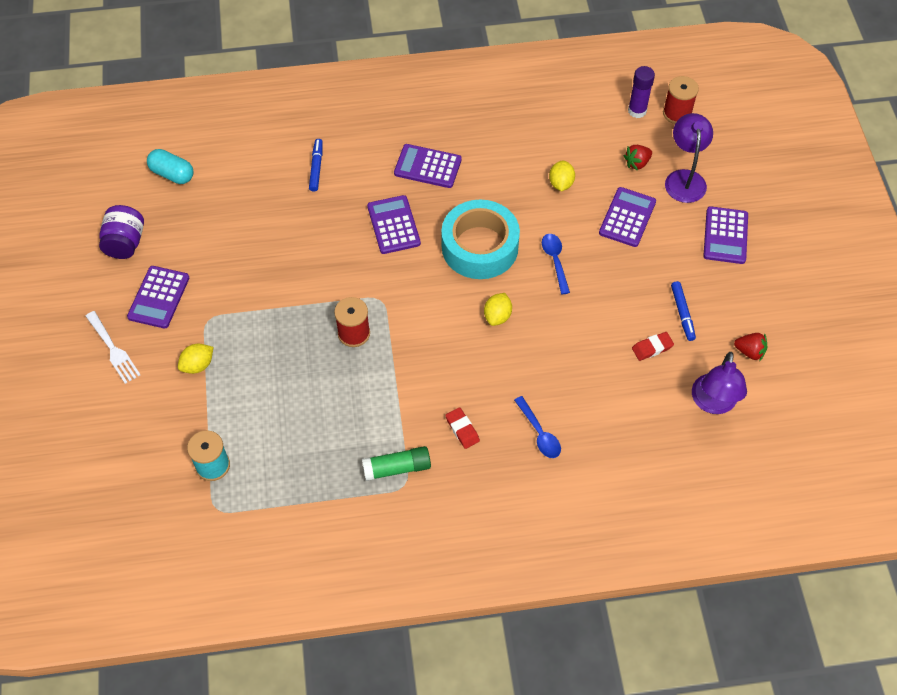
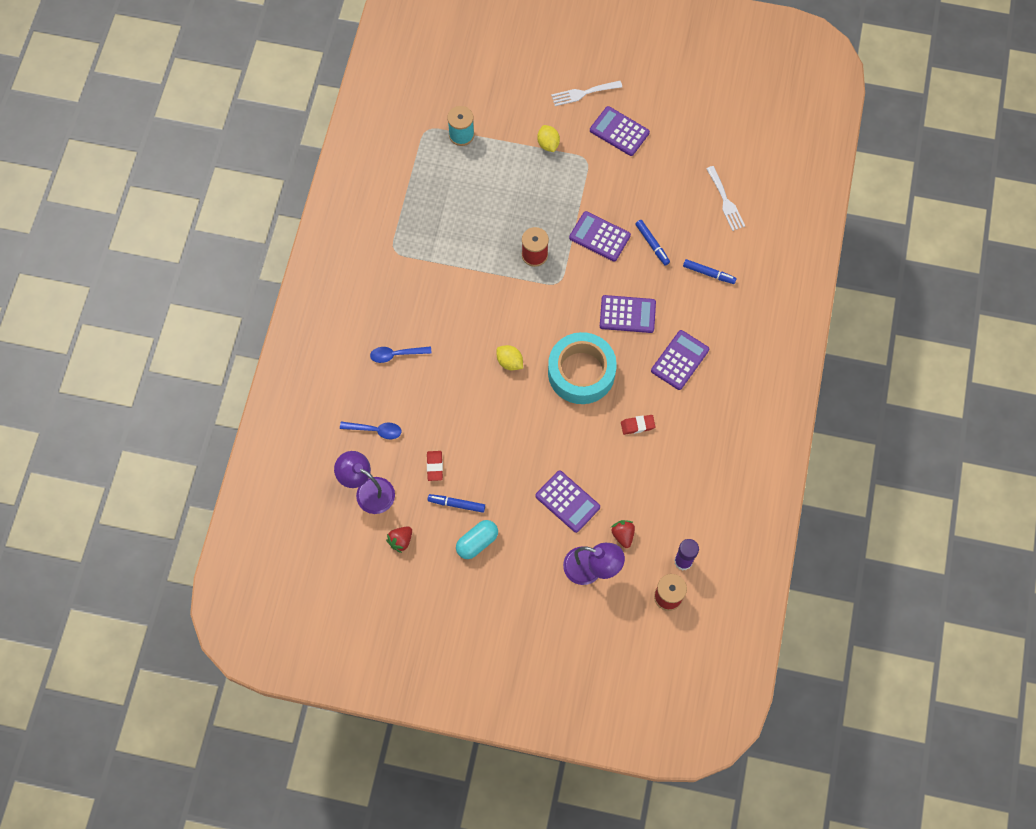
camera: 110 degrees right, 10 degrees up
(125, 243) = (680, 120): purple jar -> none
(172, 174) = (739, 166): turquoise capsule -> turquoise capsule (477, 542)
(221, 175) = (725, 201): none -> white fork
(299, 226) = (652, 244): none -> blue marker
(397, 468) = (409, 250): green glue stick -> none
(462, 429) = (421, 303): red eraser -> red eraser (637, 425)
(555, 261) = (545, 425): blue spoon -> blue spoon (375, 430)
(561, 183) = (623, 461): yellow lemon -> none
(725, 235) = (518, 575): purple calculator -> purple calculator (599, 236)

